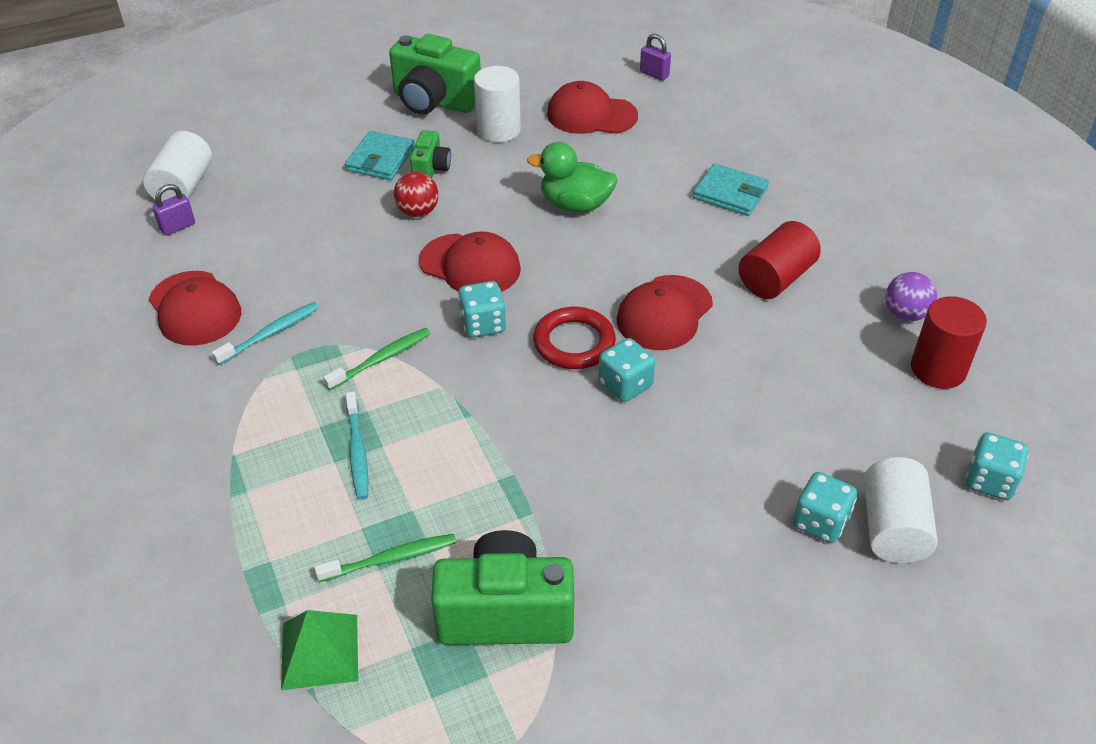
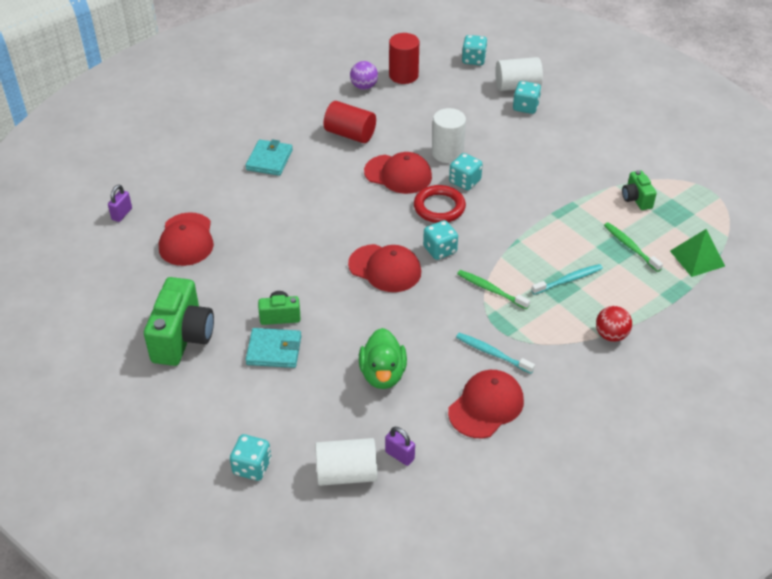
camera: 105 degrees left, 0 degrees up
(236, 129) = (252, 467): none -> turquoise dice
(418, 212) = (335, 310): red ball -> red ball (611, 335)
(470, 265) = (385, 268): red cap -> red cap turned 105 degrees clockwise
(498, 130) = (217, 288): white cylinder -> white cylinder (447, 153)
(505, 613) = (636, 199): green camera -> green camera, size x0.53
(575, 205) = (302, 229): green duck -> green duck (383, 374)

